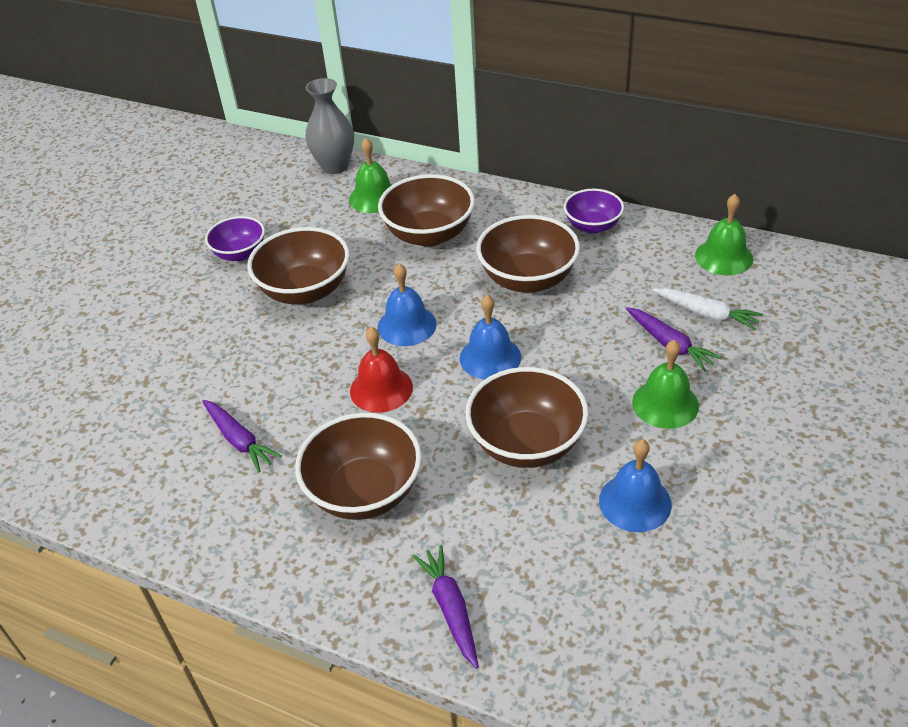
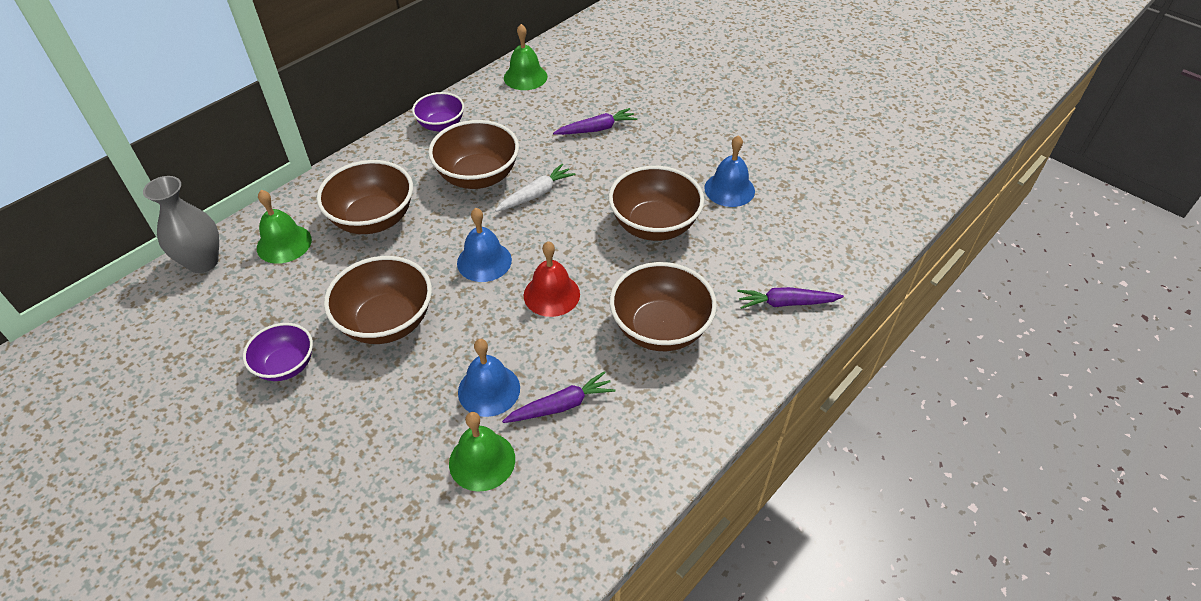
camera: 75 degrees left, 5 degrees up
(490, 357) = (554, 221): blue bell -> blue bell (489, 390)
(665, 403) = (650, 149): green bell -> green bell (482, 461)
(706, 314) = (577, 103): white carrot -> white carrot (536, 194)

